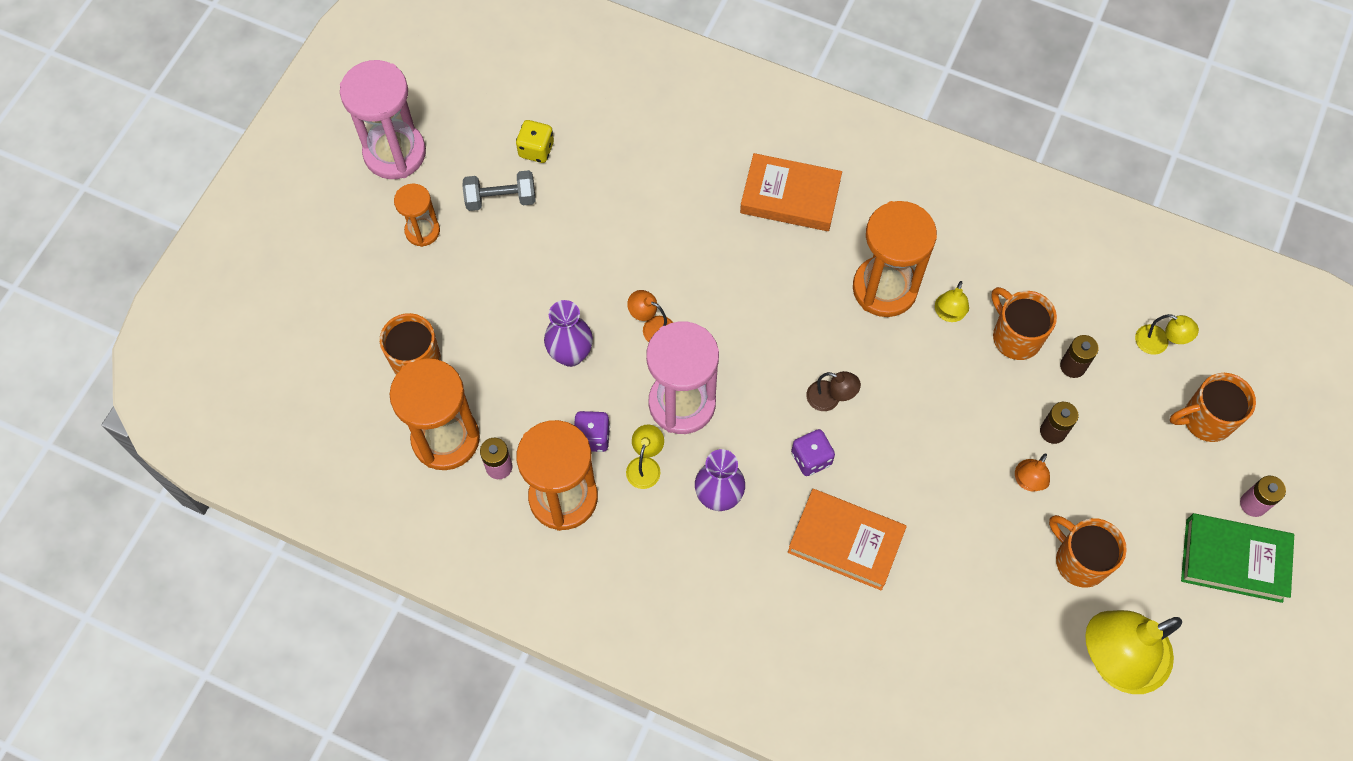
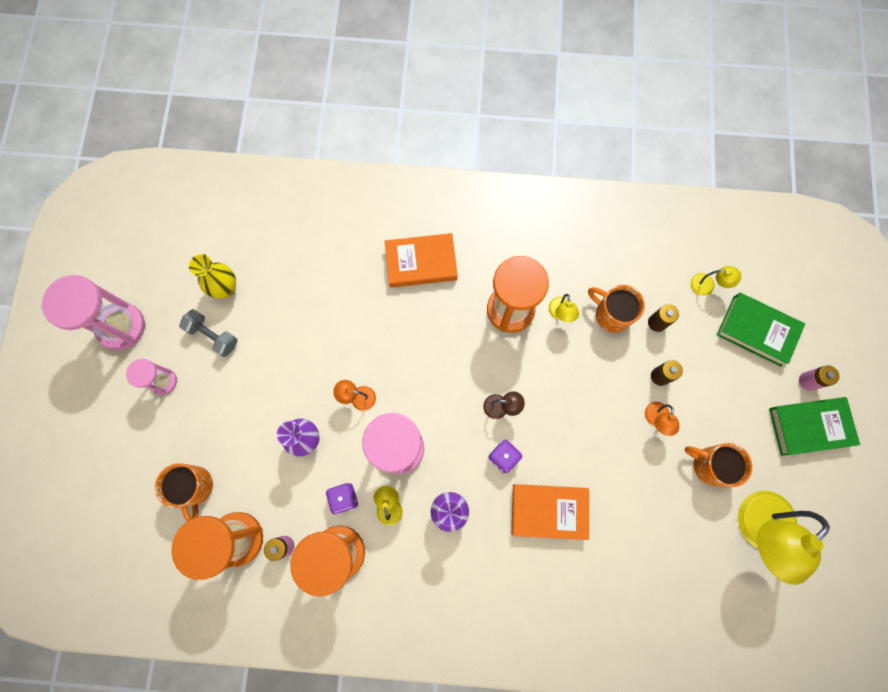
camera: 20 degrees left, 10 degrees up
(422, 231) = (163, 381): orange hourglass -> pink hourglass
(501, 199) = (213, 336): grey dumbbell -> grey dumbbell turned 60 degrees clockwise
(536, 150) = (226, 288): yellow dice -> yellow vase
(1205, 420) = (756, 331): orange mug -> green book

